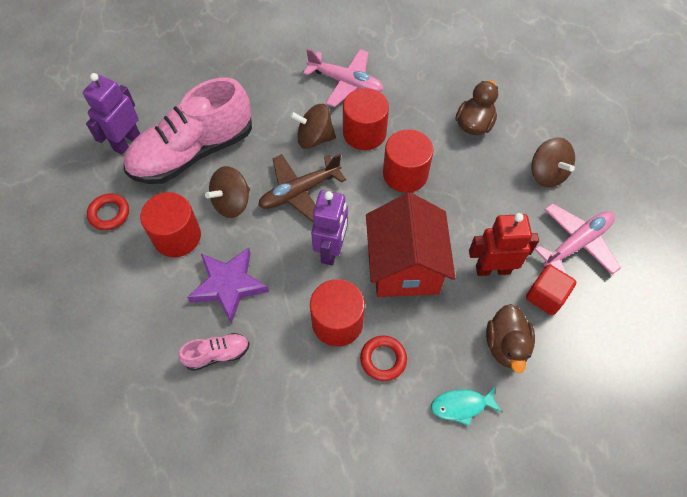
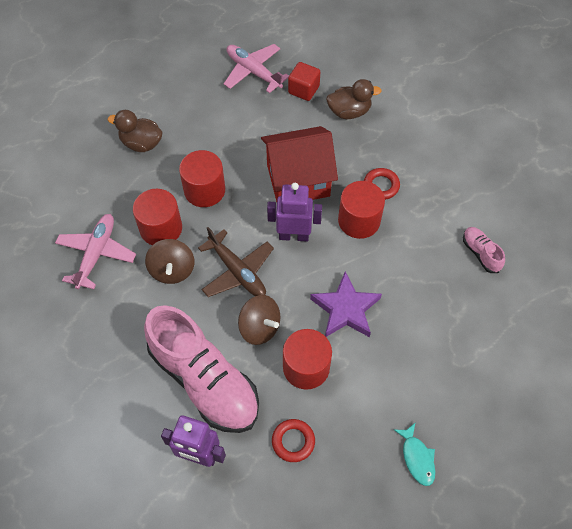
camera: 100 degrees left, 0 degrees up
(217, 354) = (409, 303): pink shoe -> pink shoe (480, 253)
(461, 406) = (402, 135): turquoise fish -> turquoise fish (417, 458)
(492, 269) = (287, 122): red robot -> none
(547, 174) = (189, 91): brown spinning top -> none

